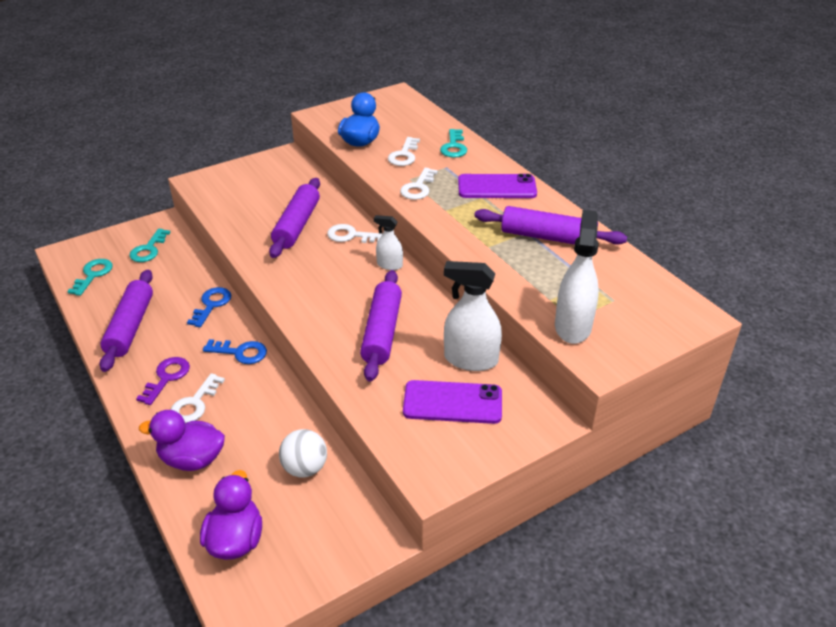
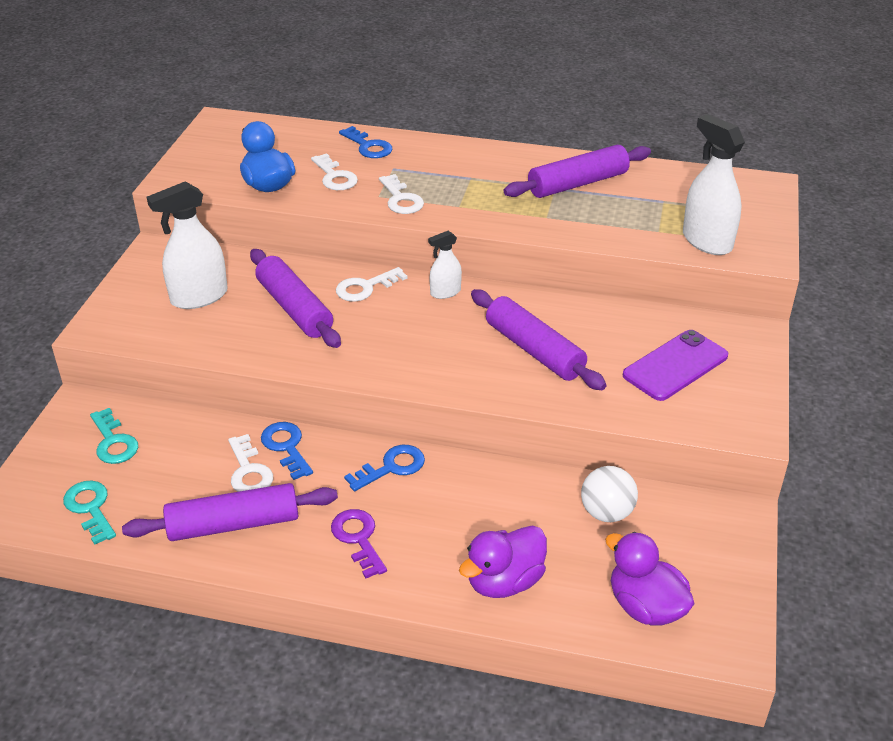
camera: 45 degrees left, 0 degrees up
(130, 327) = (233, 524): purple rolling pin -> purple rolling pin turned 60 degrees counterclockwise
(195, 403) = (425, 538): white key -> white key (249, 471)
(454, 147) = (368, 146): turquoise key -> blue key
(470, 359) = (635, 325): white spray bottle -> white spray bottle (199, 297)
(497, 187) = (468, 163): purple phone -> none

